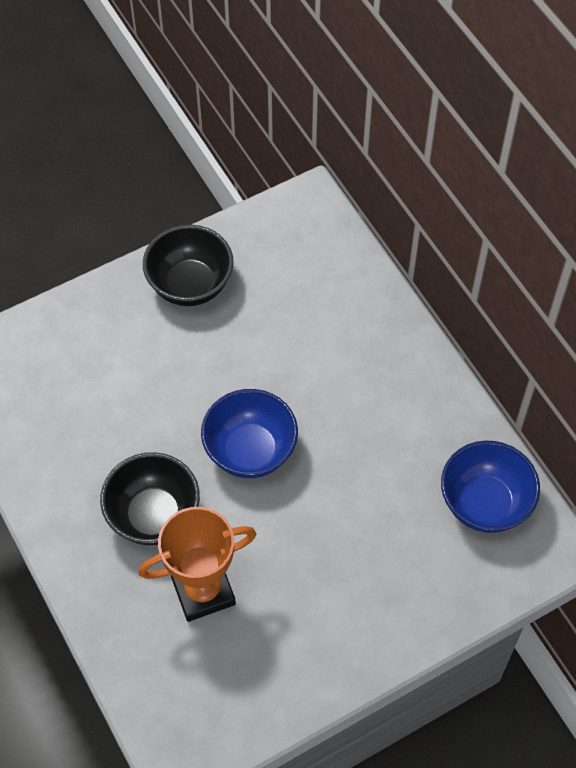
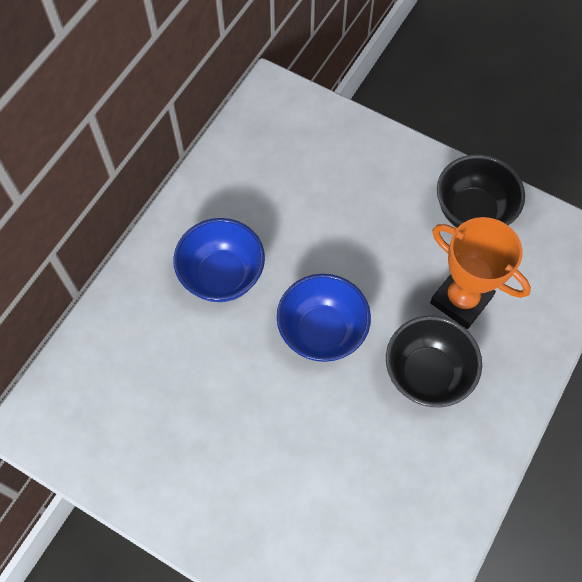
camera: 120 degrees left, 5 degrees up
(190, 285) = (184, 481): black bowl -> black bowl (472, 212)
(484, 503) = (262, 148): blue bowl -> blue bowl (222, 276)

